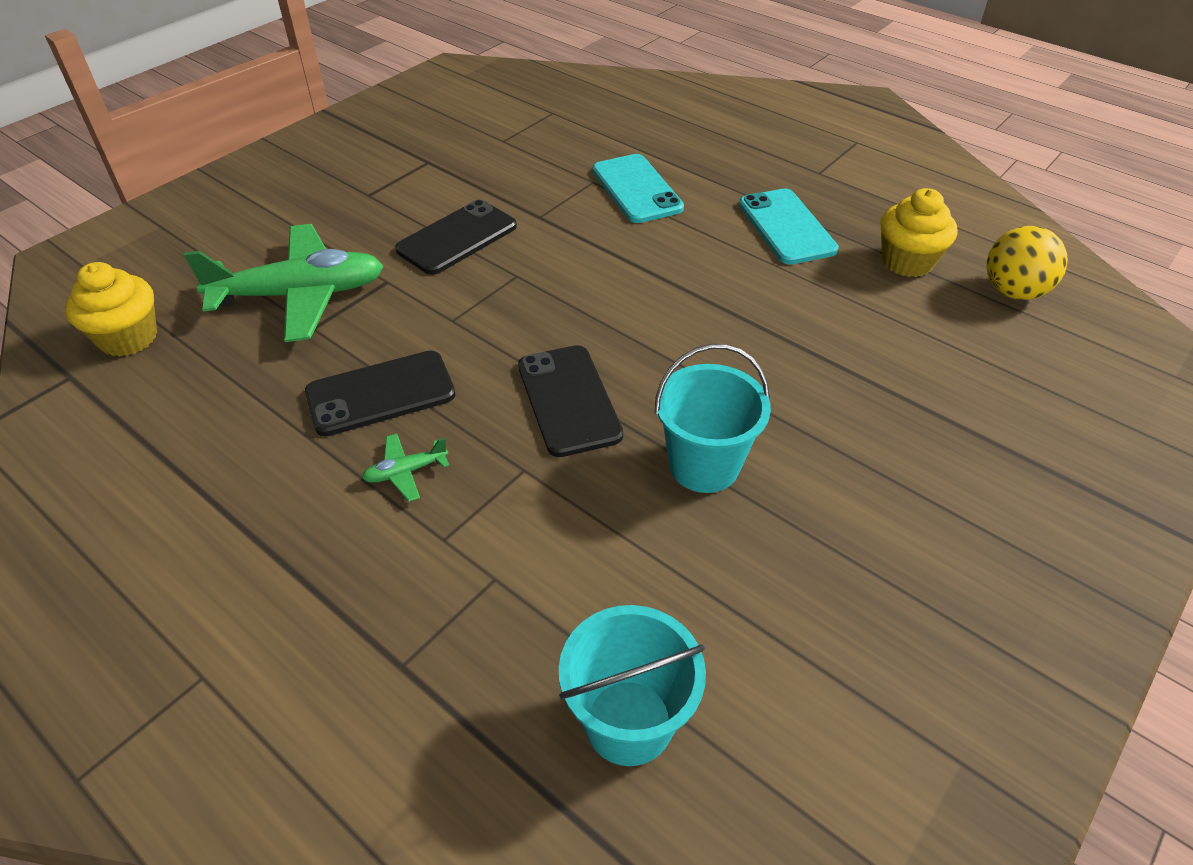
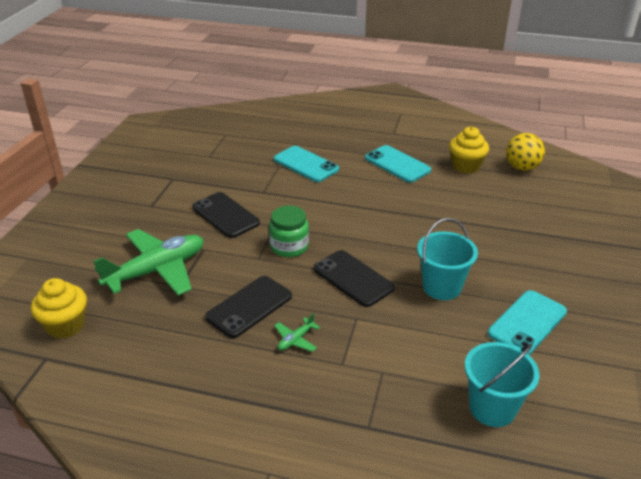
camera: 25 degrees left, 10 degrees down
(457, 238) = (225, 215): black phone -> black phone turned 60 degrees counterclockwise
(511, 316) = (289, 246): none -> green jar
(811, 586) = (527, 322): none -> turquoise phone

